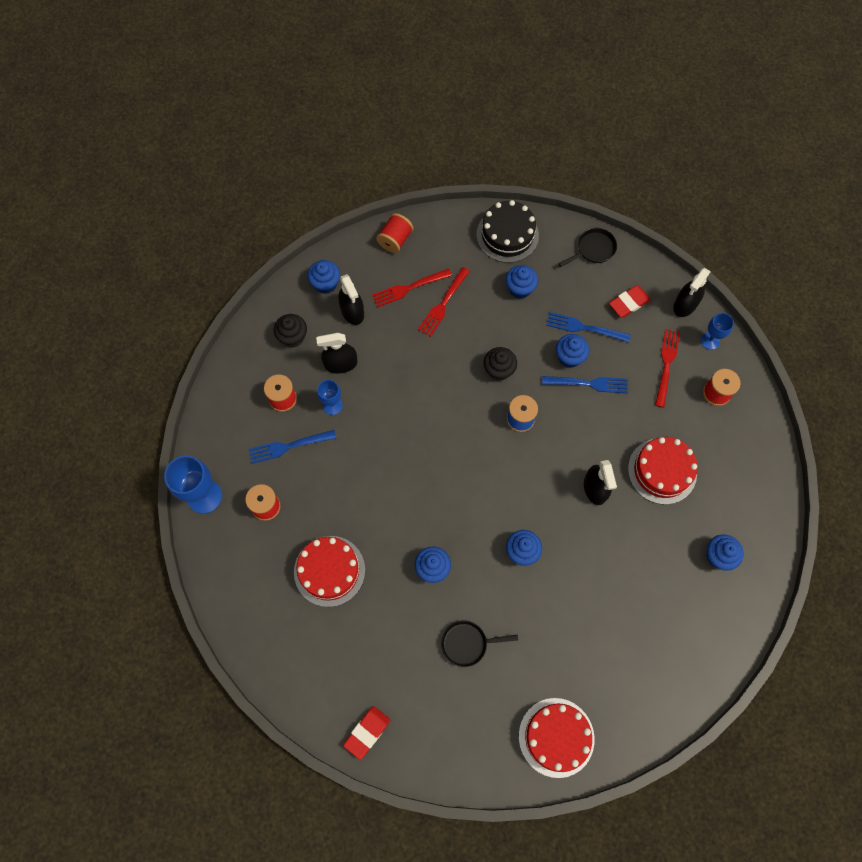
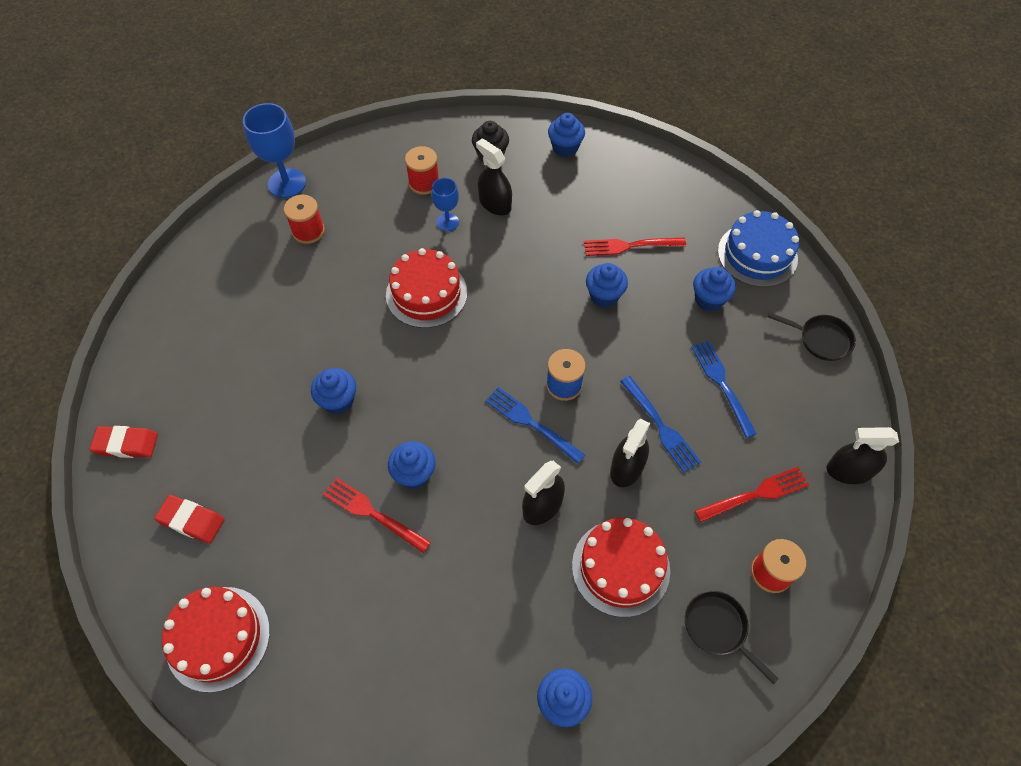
camera: 55 degrees right, 10 degrees down
(289, 446) = (380, 214): blue fork -> blue fork (531, 423)
(329, 571) = (277, 316): red cake -> red cake (426, 294)
(352, 311) = (556, 182): black spray bottle -> black spray bottle (627, 468)
(395, 240) = (660, 171): red spool -> none
(409, 288) = (620, 210): red fork -> red fork (372, 513)
(467, 643) = (275, 481): black pan -> black pan (718, 628)
(499, 370) = (601, 334): black cupcake -> none
(507, 235) = (757, 255): black cake -> blue cake
(569, 357) = (674, 390): blue cupcake -> blue cupcake (604, 296)
(629, 303) = (793, 411): red eraser -> red eraser (191, 520)
(710, 341) = (830, 525): blue goblet -> none

